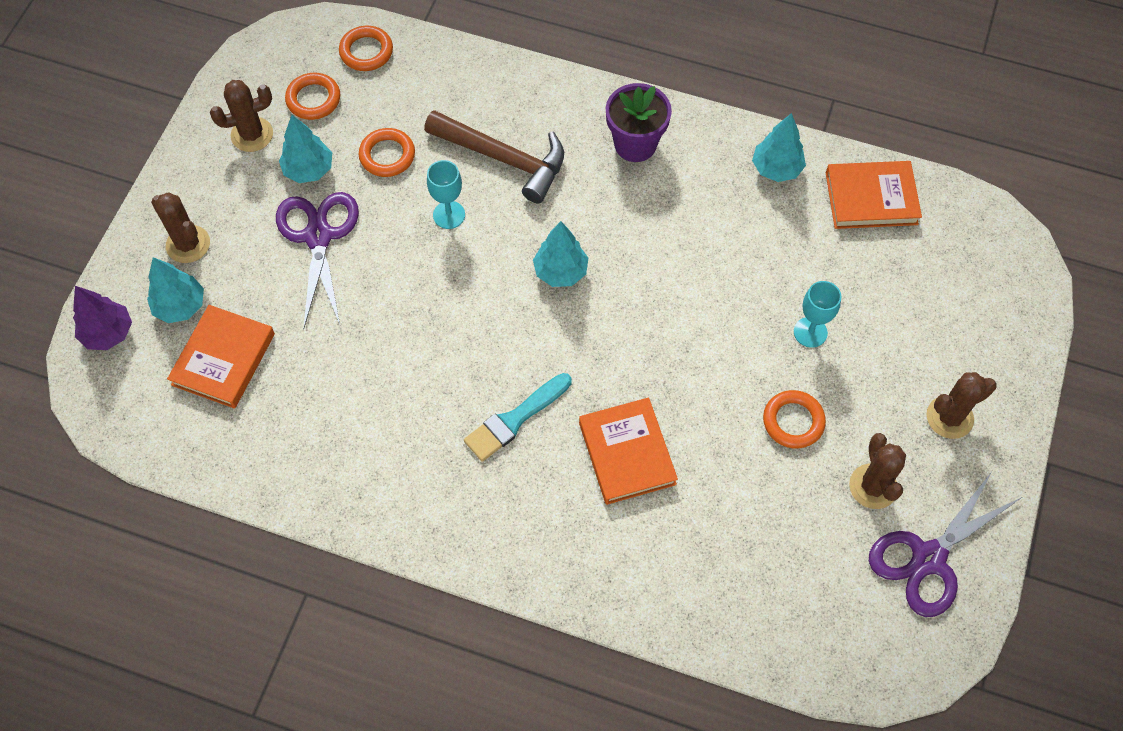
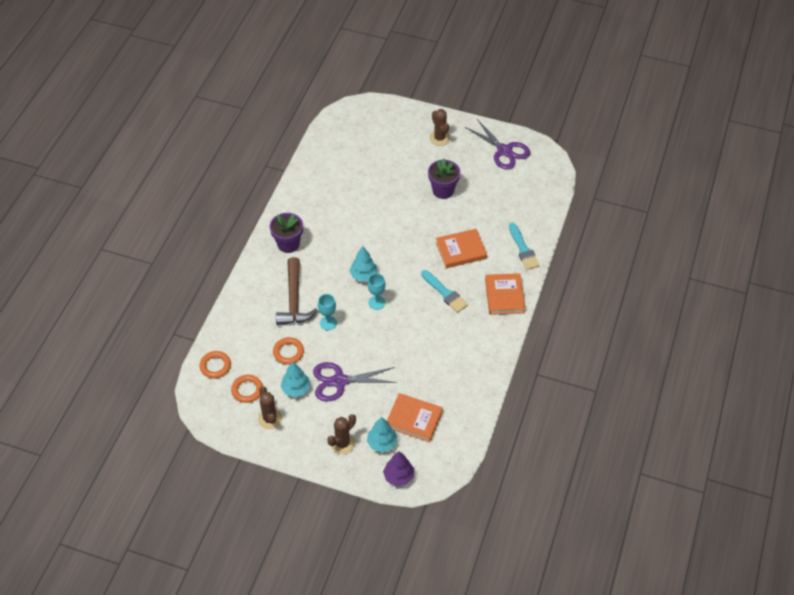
camera: 90 degrees left, 10 degrees down
(503, 159) = (294, 300): brown hammer -> brown hammer turned 150 degrees clockwise
(634, 584) = (523, 249): none -> turquoise brush
(776, 169) = (306, 189): turquoise tree -> none
(793, 421) = (443, 190): orange ring -> purple flower pot
(810, 332) = (398, 182): turquoise goblet -> turquoise goblet (376, 302)
(871, 198) = (325, 155): orange book -> orange book (504, 296)
(873, 486) = (473, 166): brown cactus -> none

